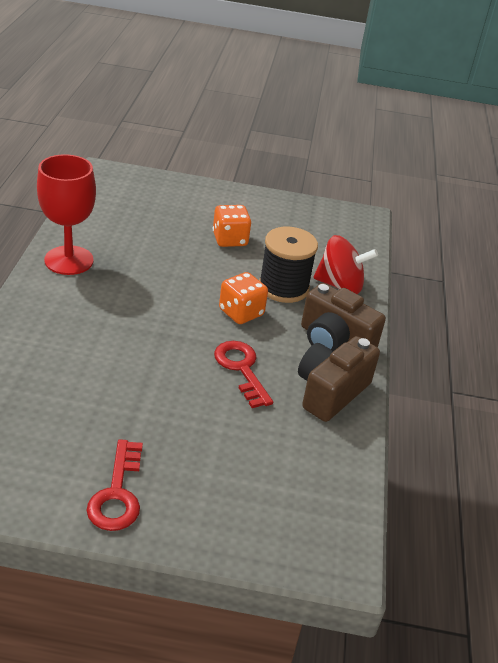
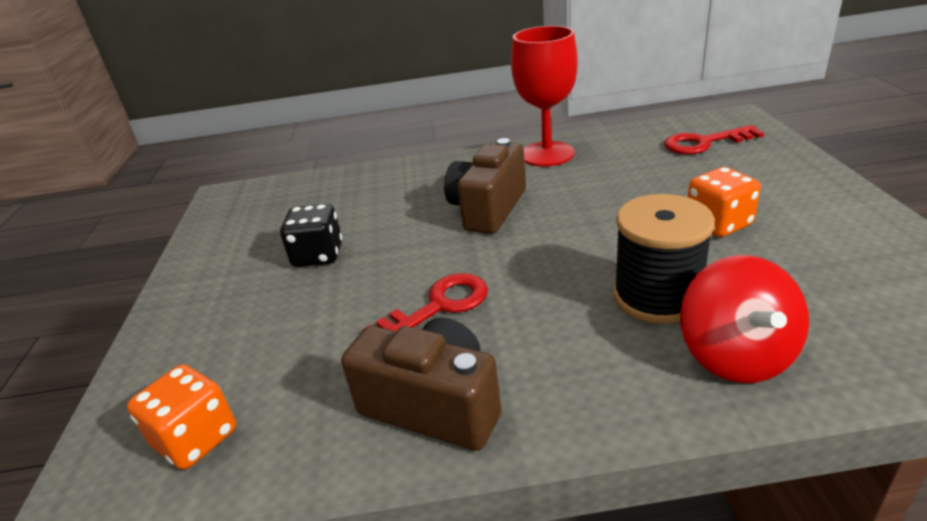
camera: 85 degrees right, 5 degrees down
(117, 493) = (212, 281): red key -> red key (704, 143)
(126, 418) = (318, 255): none -> black dice
(241, 312) = (557, 276): orange dice -> orange dice (196, 438)
(334, 342) = (564, 382): brown camera -> brown camera (488, 209)

